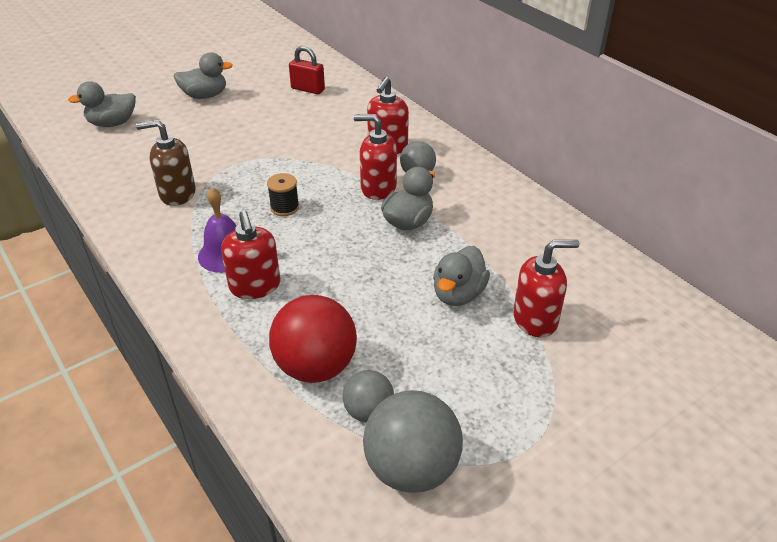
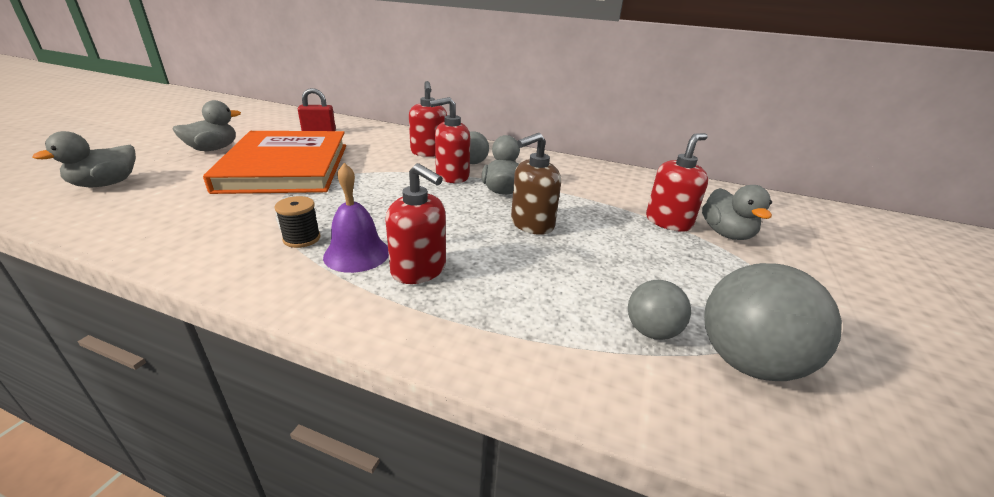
camera: 35 degrees left, 10 degrees down
(177, 194) = (247, 221): brown soap dispenser -> brown soap dispenser (531, 224)
(245, 135) = (286, 167): none -> orange book
(284, 207) = (382, 205): black spool -> black spool (302, 239)
(316, 367) = (559, 314): red ball -> none
(458, 294) = (599, 223): grey duck -> grey duck (726, 233)

